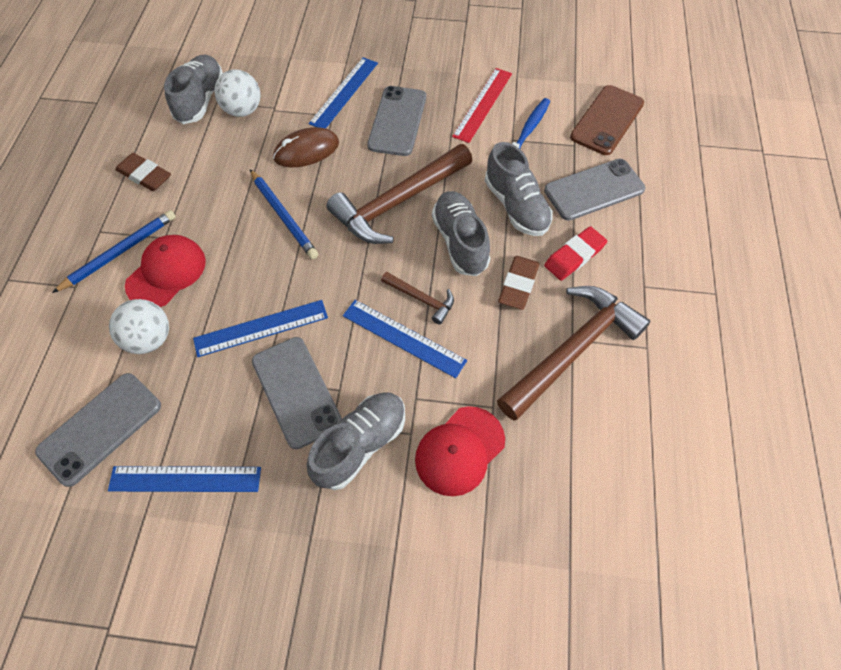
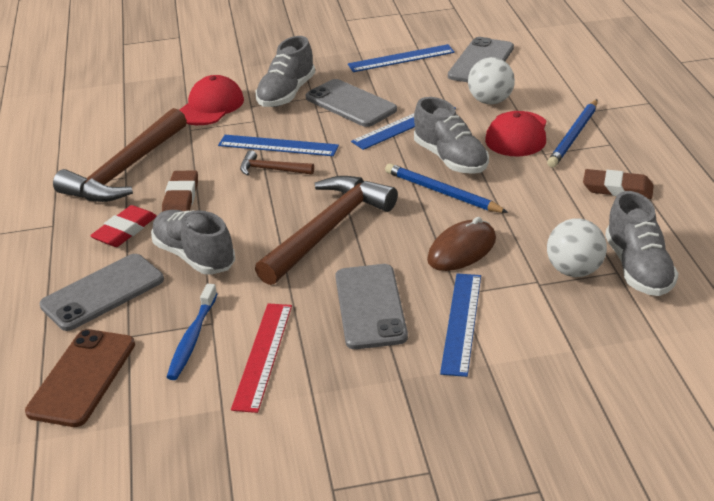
camera: 165 degrees right, 25 degrees down
(460, 242) = (248, 215): grey shoe -> grey shoe (450, 159)

